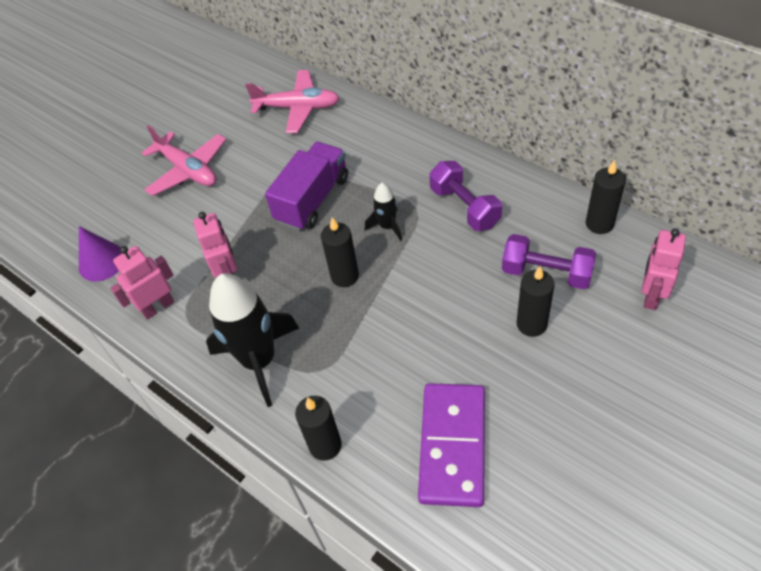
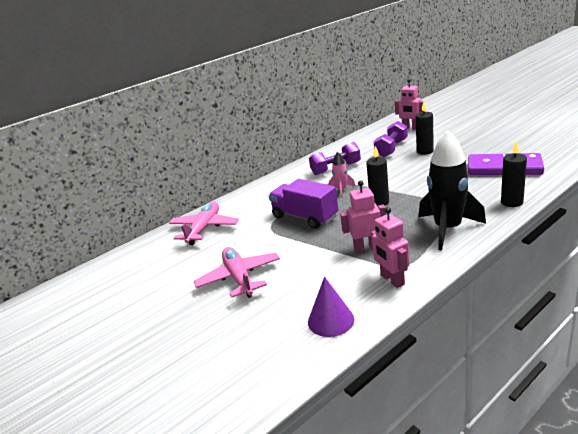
camera: 80 degrees left, 25 degrees down
(188, 170) = (239, 278): pink plane -> pink plane turned 75 degrees counterclockwise
(387, 226) = (341, 190): black rocket -> pink rocket
(599, 224) = (362, 138): black candle -> none

